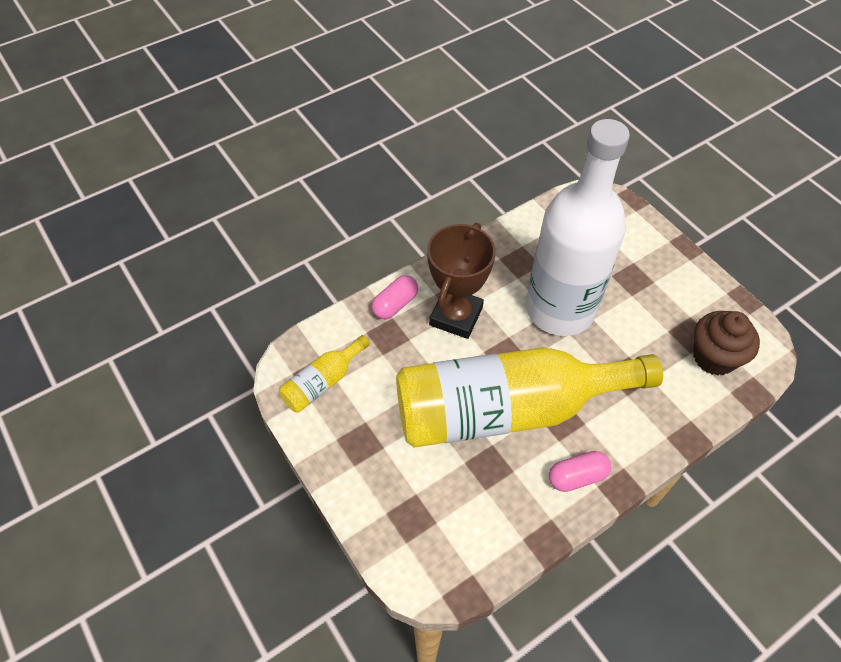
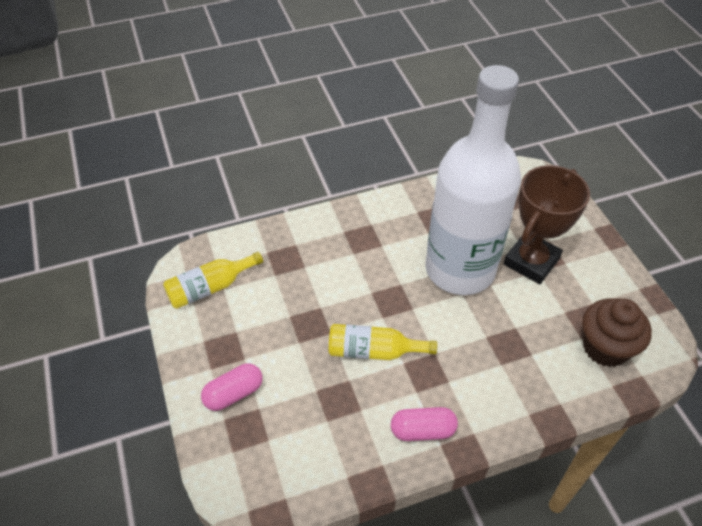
camera: 15 degrees right, 5 degrees down
(395, 304) = (302, 233): pink capsule -> pink capsule (234, 393)
(456, 316) = (356, 255): brown trophy -> brown trophy (531, 261)
(505, 410) = (373, 351): yellow bottle -> yellow bottle, size x0.41

